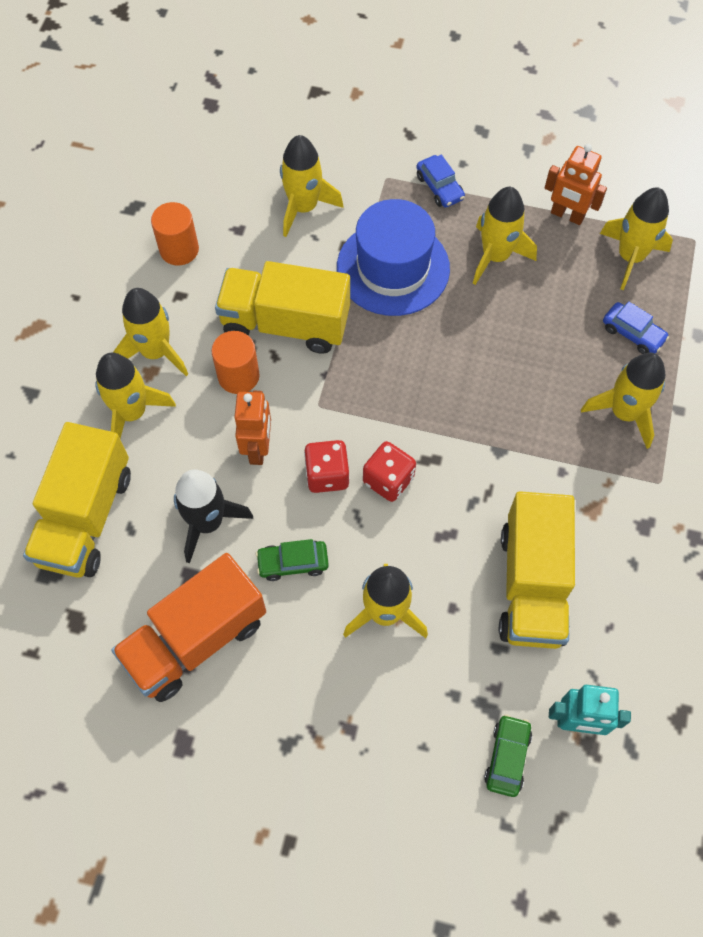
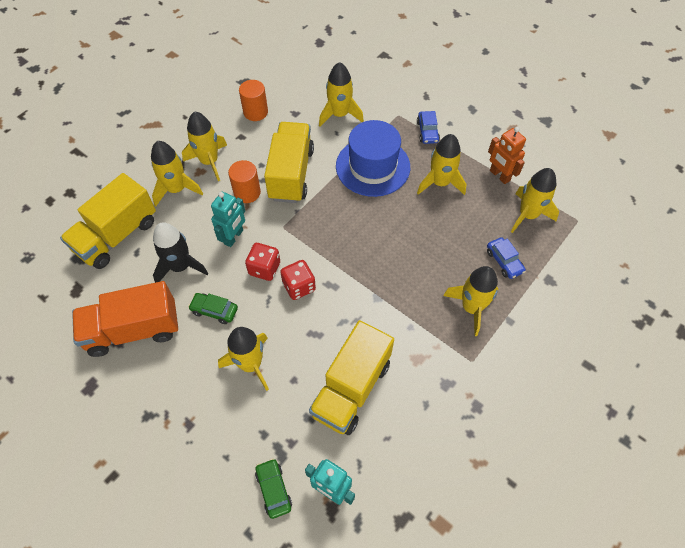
camera: 25 degrees right, 5 degrees down
(258, 448) = (234, 237): orange robot -> turquoise robot
(285, 323) = (291, 174): yellow truck -> yellow truck turned 60 degrees clockwise
(507, 757) = (274, 489): green car -> green car turned 60 degrees counterclockwise

